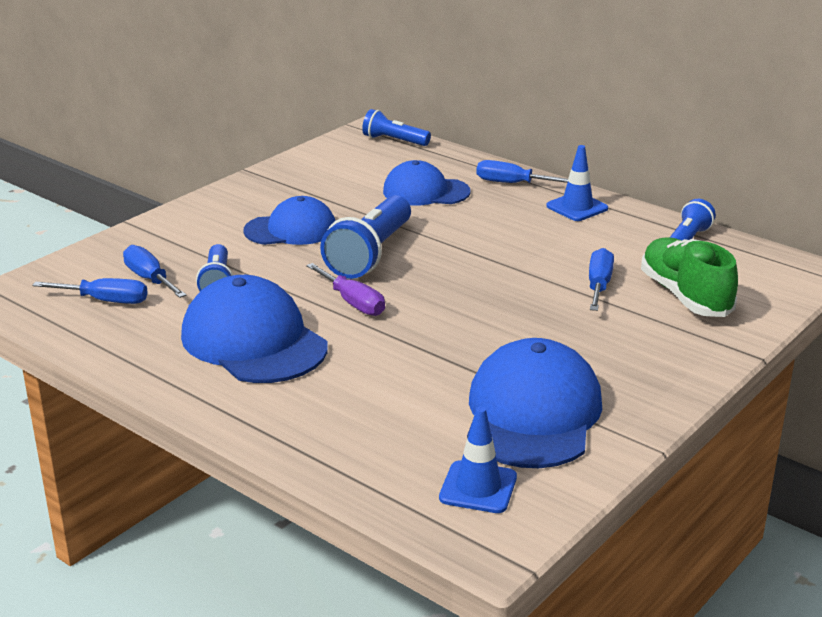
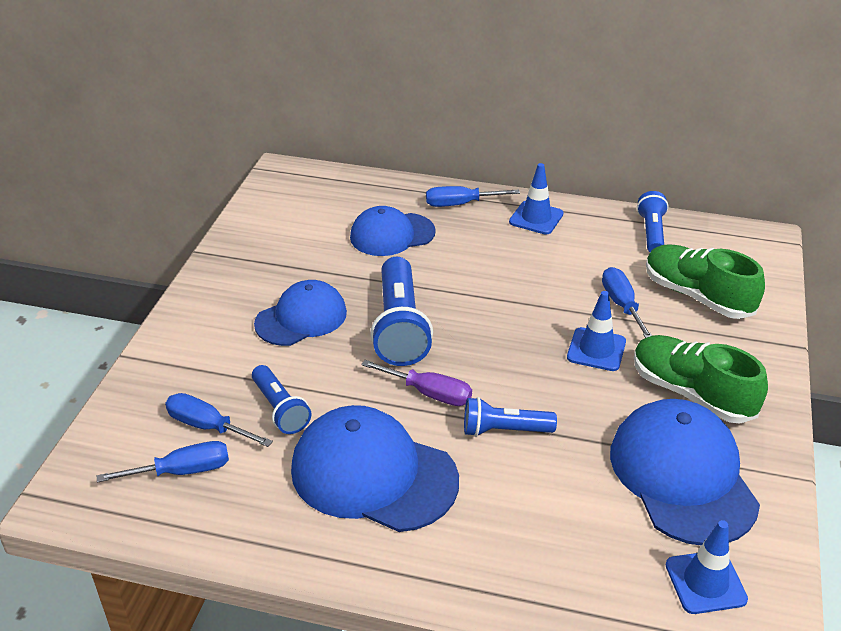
camera: 25 degrees left, 10 degrees up
(394, 141) = (315, 178): blue flashlight -> blue flashlight (504, 430)
(539, 310) = (596, 349): none -> blue traffic cone
(603, 361) = (691, 393): none -> green shoe

